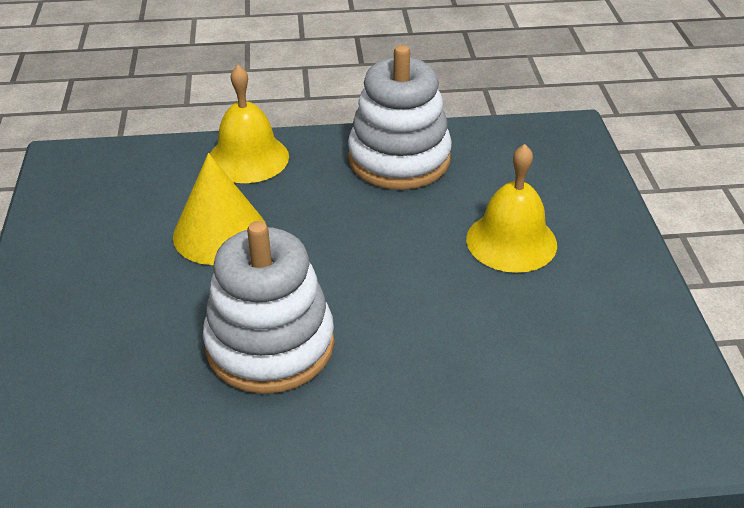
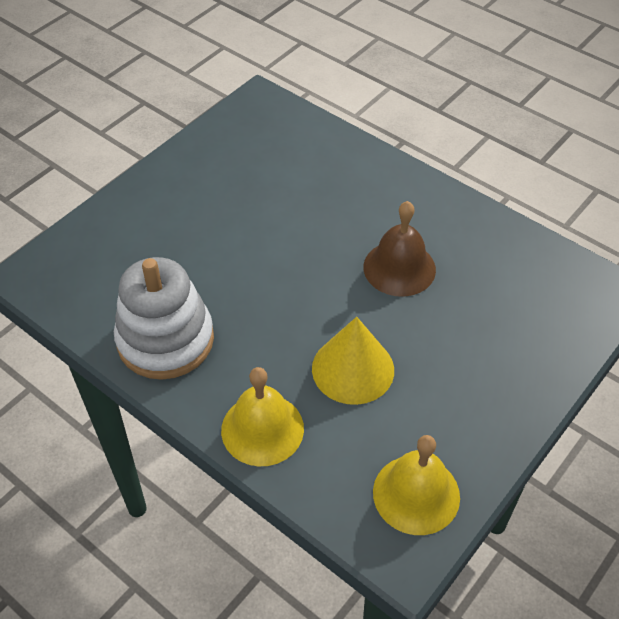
camera: 135 degrees left, 10 degrees up
(270, 345) = (399, 268): white stacking toy -> brown bell
(511, 241) = (195, 230): yellow bell -> yellow bell (416, 494)

